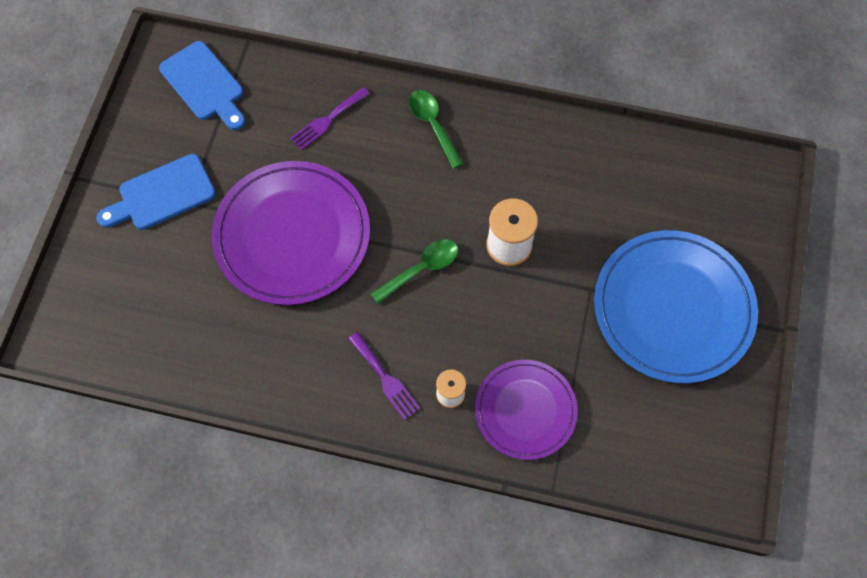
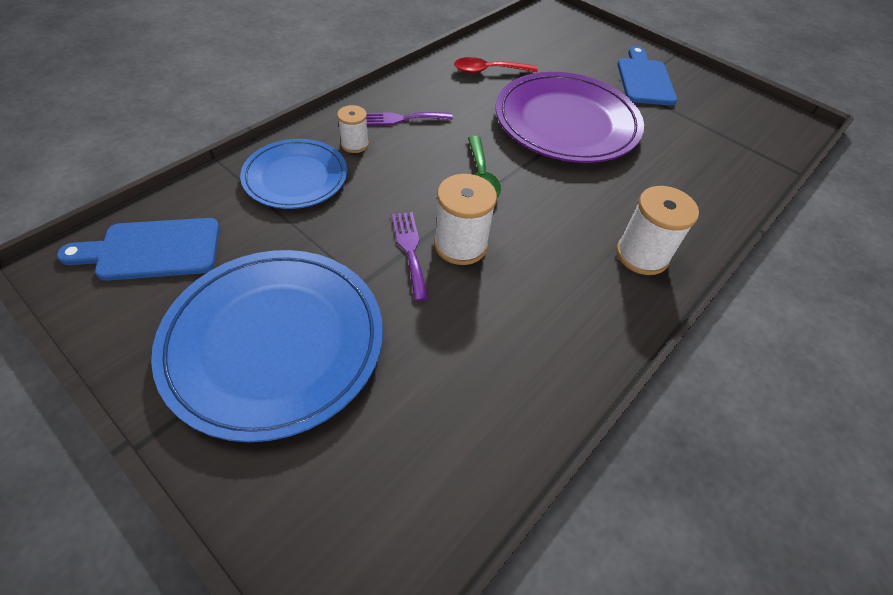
camera: 115 degrees right, 15 degrees down
(205, 85) = (751, 132): blue cutting board -> blue cutting board (152, 250)
(243, 345) = (488, 71): none -> red spoon
(327, 120) = (681, 185): purple fork -> purple fork (410, 250)
(433, 125) = (642, 255): green spoon -> white spool
(525, 410) = (295, 177): purple plate -> blue plate

